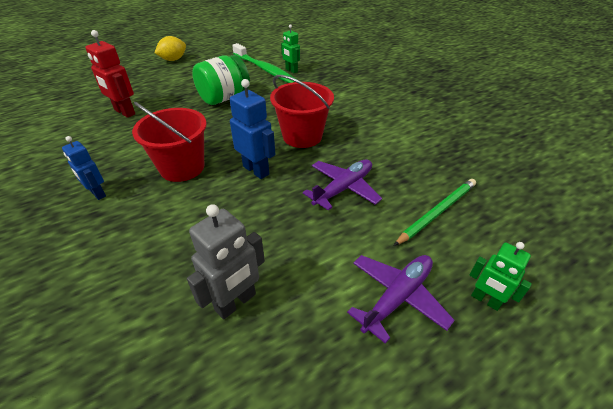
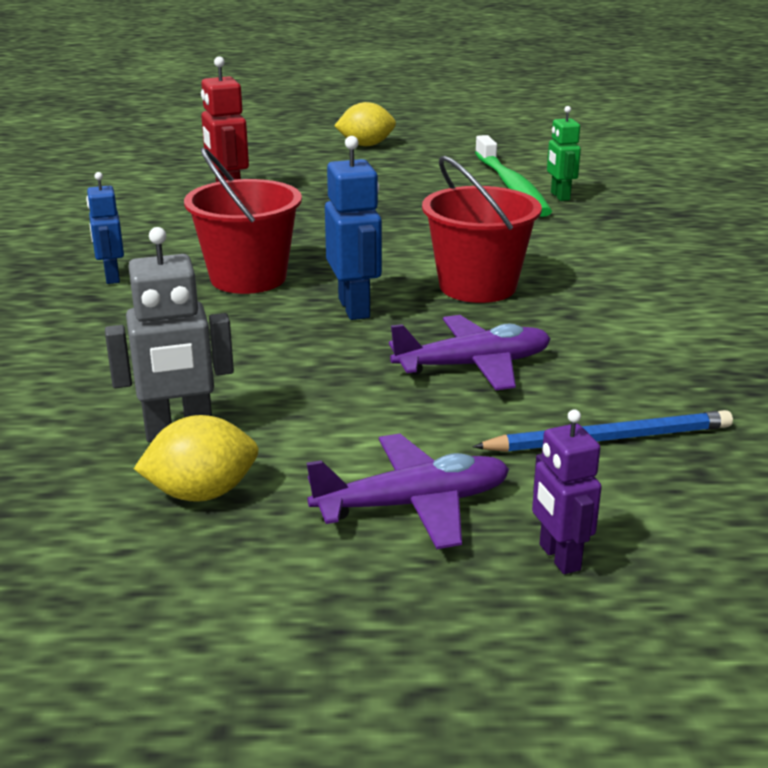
camera: 30 degrees right, 15 degrees down
(224, 98) = (398, 210): green jar -> none
(287, 346) = (202, 493): none -> yellow lemon
(437, 212) = (608, 439): green pencil -> blue pencil
(485, 300) = (559, 557): green robot -> purple robot

